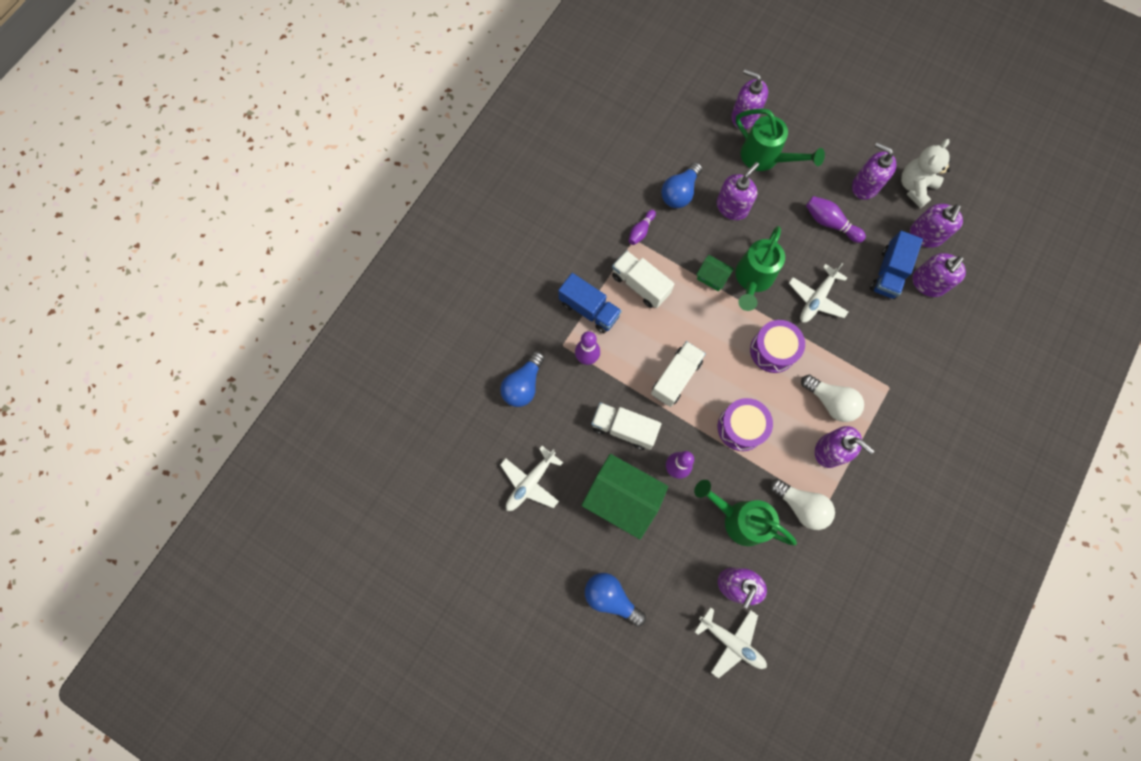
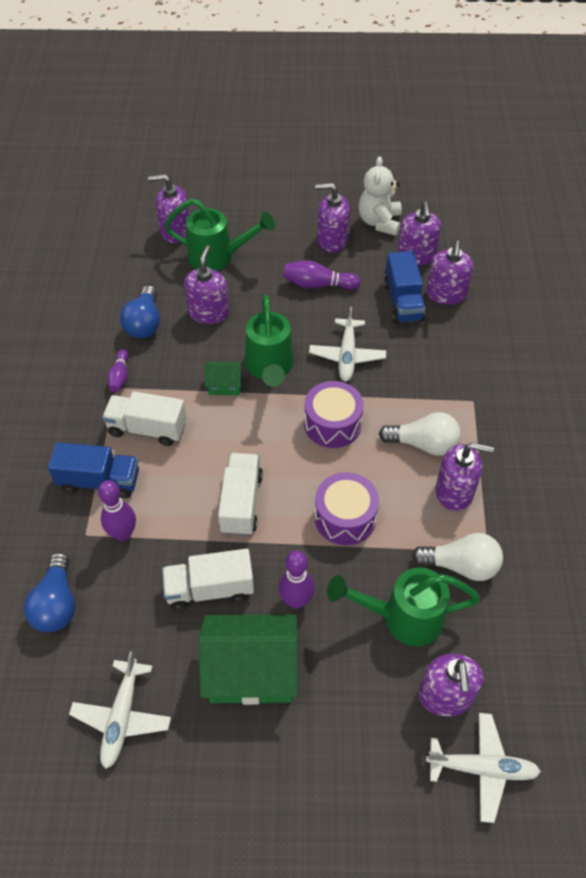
camera: 30 degrees left, 20 degrees down
(611, 597) = (303, 804): blue light bulb -> none

